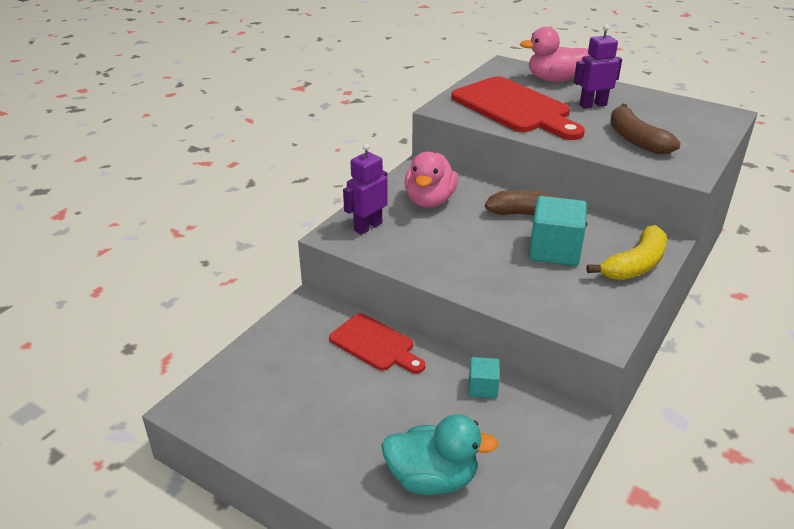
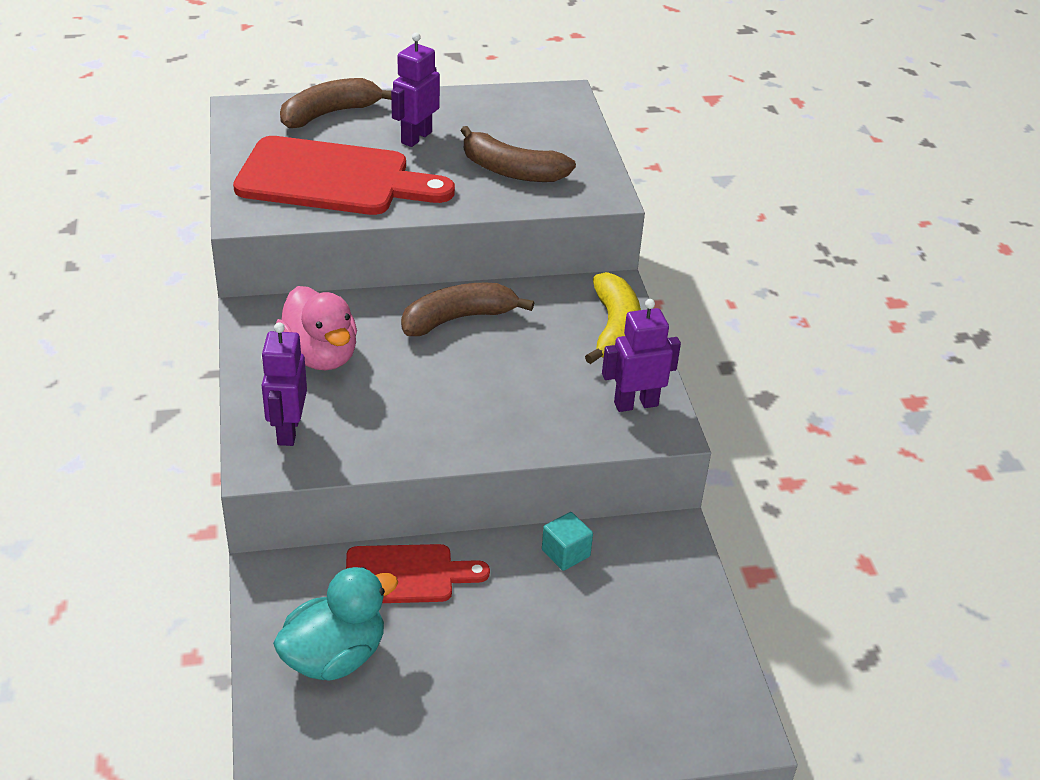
camera: 45 degrees left, 5 degrees up
(432, 478) = (618, 678): turquoise duck -> turquoise duck (335, 657)
(553, 80) = (330, 114): pink duck -> brown banana
(554, 251) = (524, 352): turquoise cube -> none
(598, 312) = (635, 404): none -> purple robot

